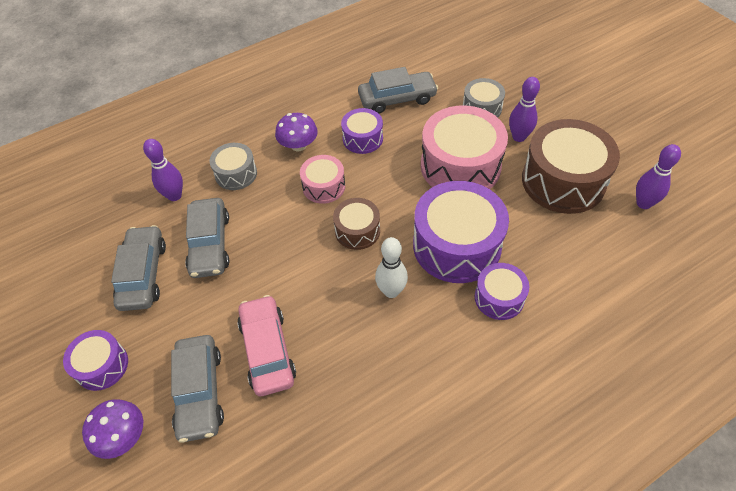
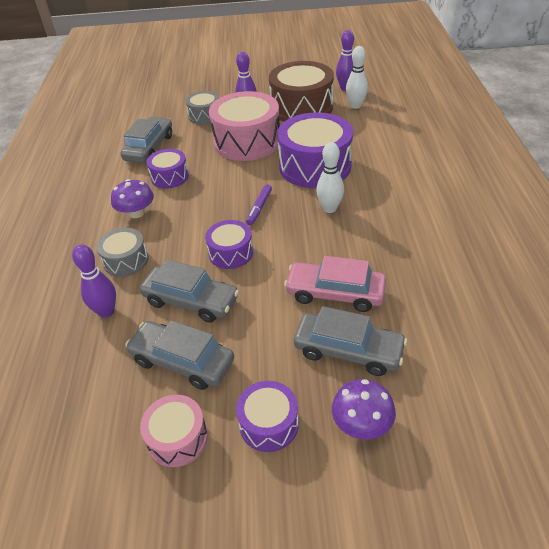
camera: 60 degrees left, 10 degrees down
(324, 186) = (197, 212): pink drum -> pink drum (177, 438)
(357, 231) = (259, 208): brown drum -> purple marker
(499, 298) = (372, 163): purple drum -> purple drum (231, 253)
(611, 231) = (355, 106): none -> white bowling pin

